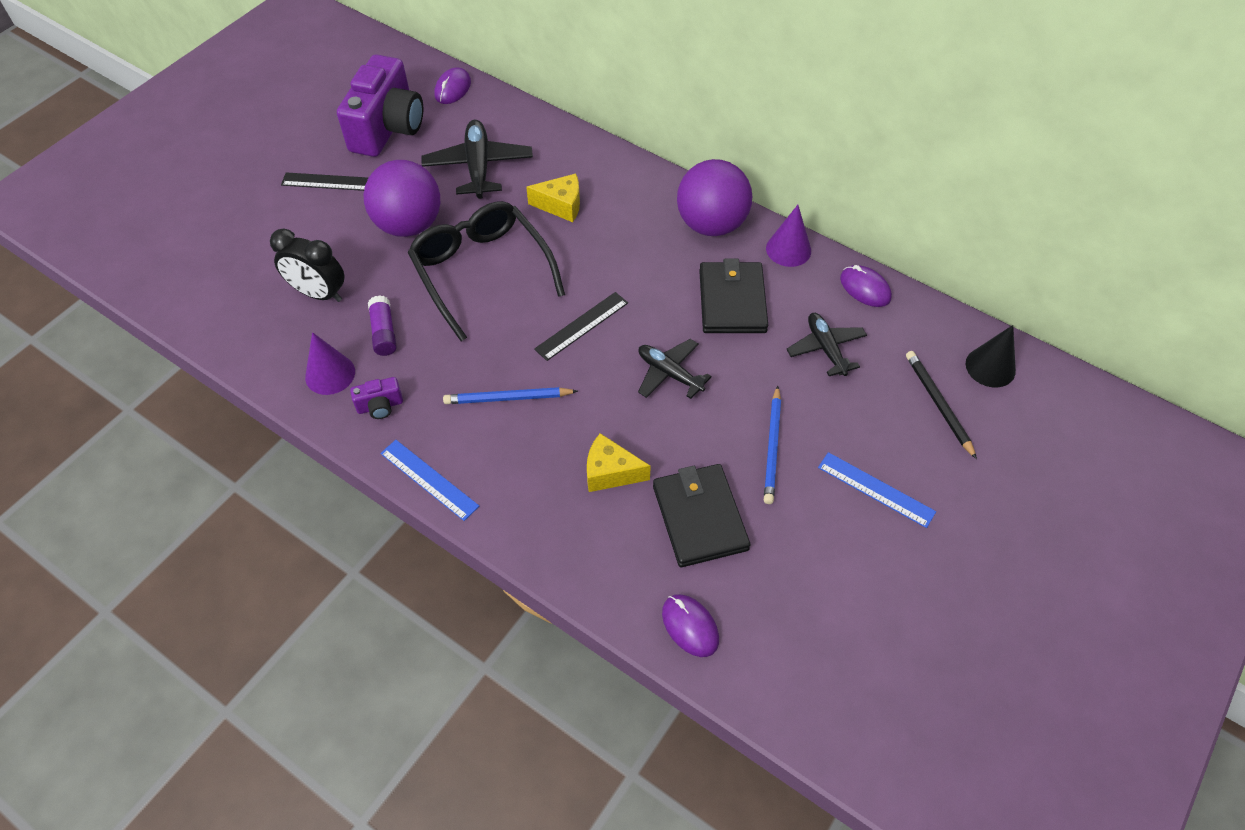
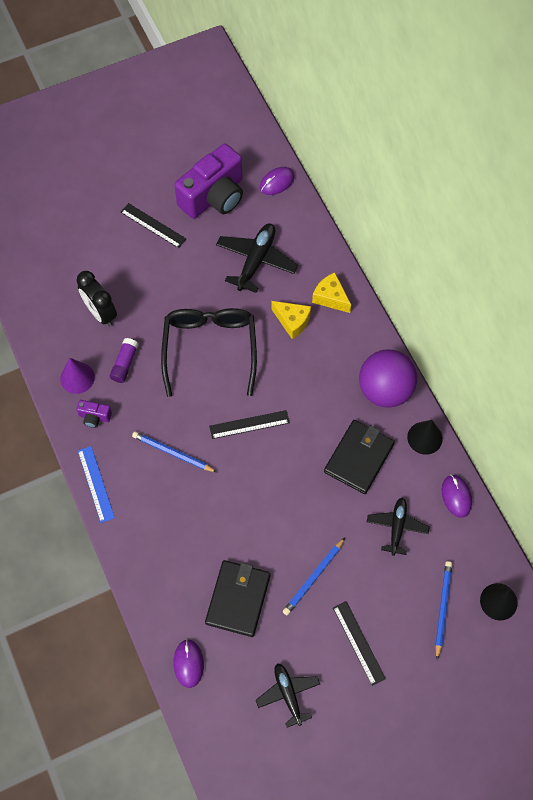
camera: 30 degrees right, 10 degrees up
(409, 225) = (184, 287): purple ball -> none
(610, 472) = (204, 539): yellow cheese -> yellow cheese (330, 298)
(669, 373) = (283, 490): black plane -> black plane (288, 694)
(788, 249) = (424, 438): purple cone -> black cone
(876, 489) = (358, 642): blue ruler -> black ruler
(938, 404) = (442, 608): black pencil -> blue pencil

